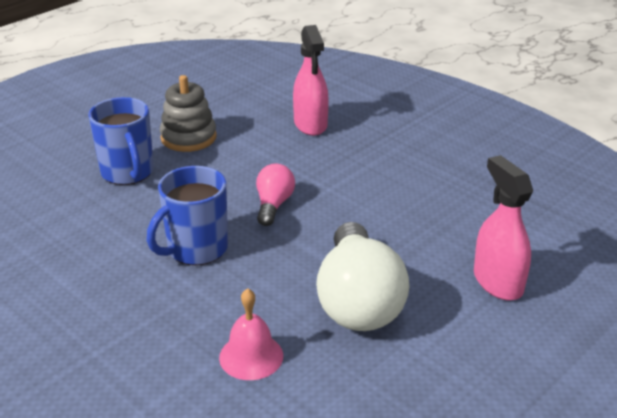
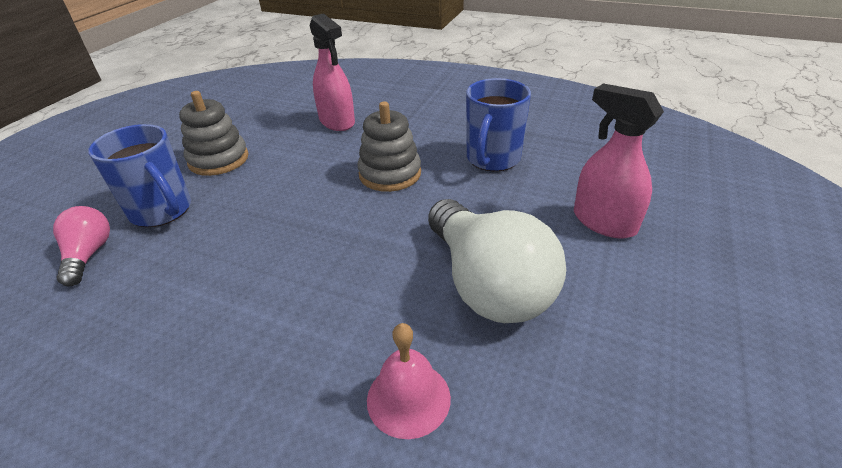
camera: 20 degrees left, 5 degrees up
(196, 249) = (276, 277): blue mug -> blue mug (492, 159)
(273, 205) = (340, 204): pink light bulb -> pink light bulb (89, 255)
(331, 188) = (390, 174): none -> grey stacking toy

